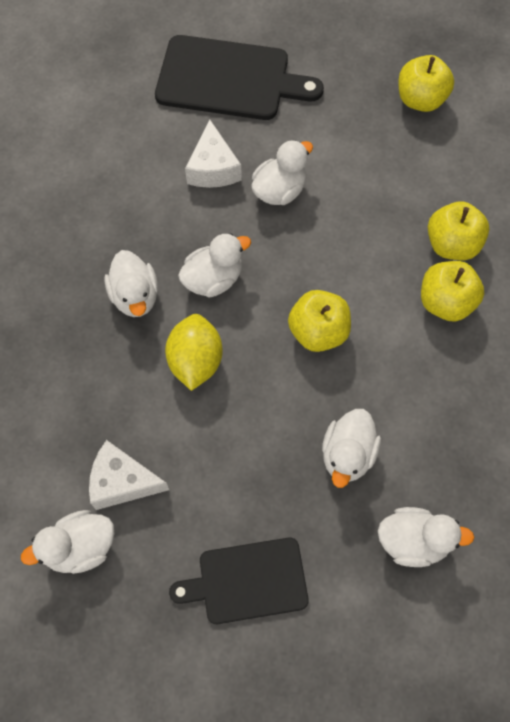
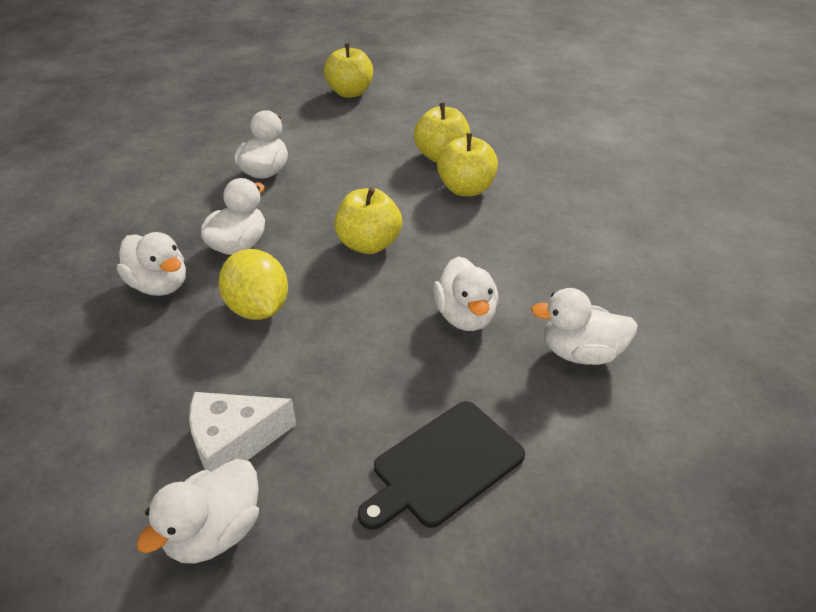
camera: 30 degrees left, 25 degrees down
(213, 168) = (191, 177): white cheese -> none
(229, 79) = (172, 125): black cutting board -> none
(413, 541) = (580, 353): white duck -> white duck turned 150 degrees counterclockwise

